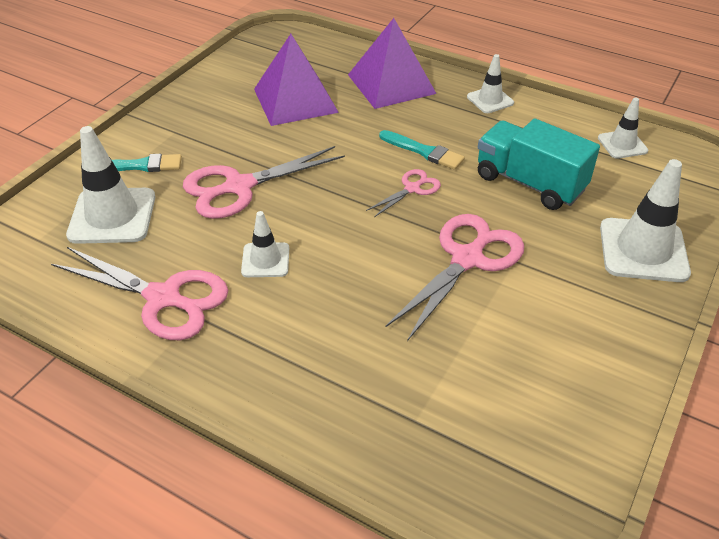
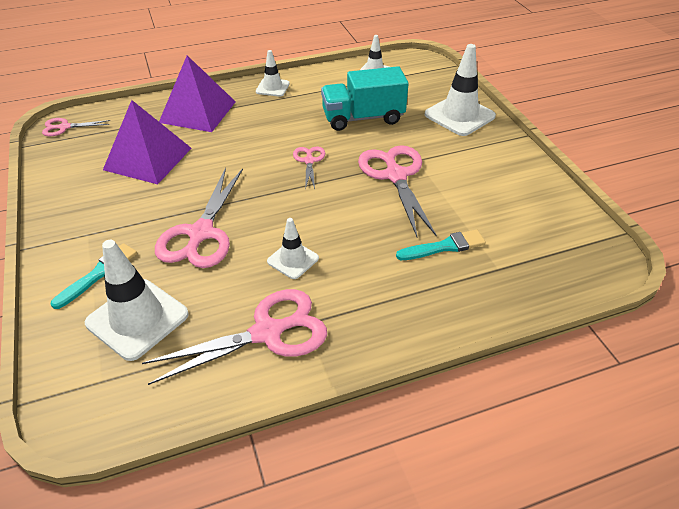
camera: 50 degrees left, 0 degrees up
(279, 38) = (64, 127): none -> pink scissors
(424, 151) = (282, 137): turquoise brush -> turquoise brush (444, 247)

